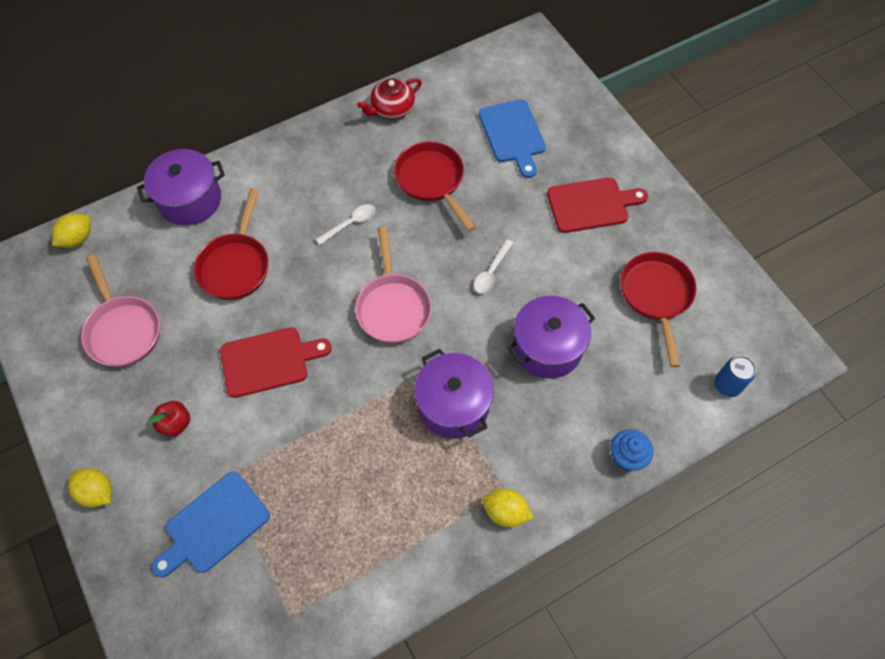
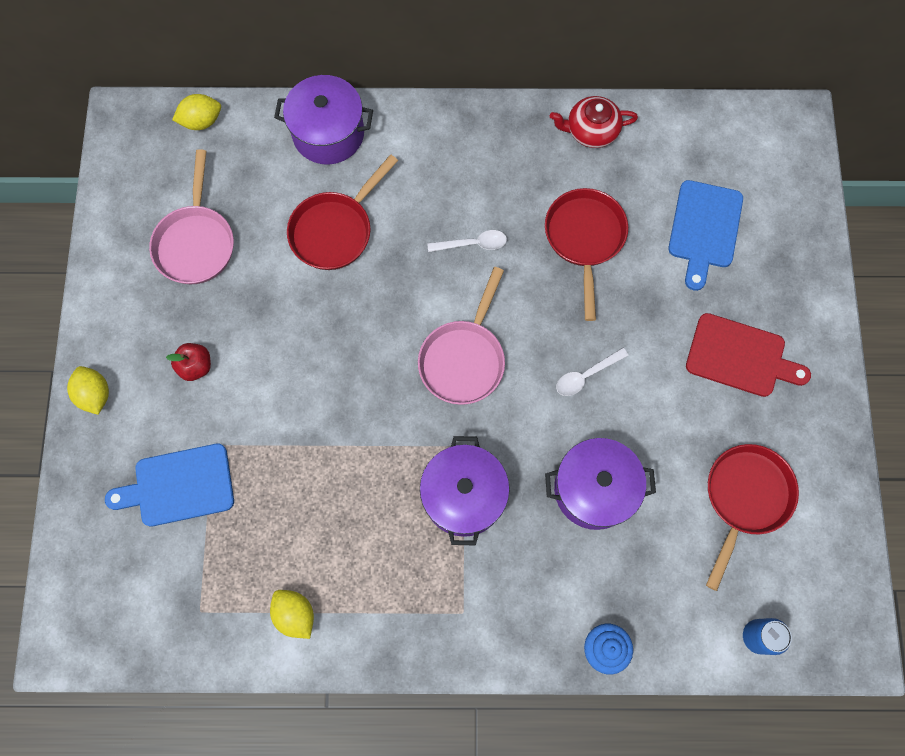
camera: 30 degrees right, 10 degrees up
(269, 361) = (313, 350): red cutting board -> none
(505, 512) = (451, 632): yellow lemon -> yellow lemon (295, 614)

